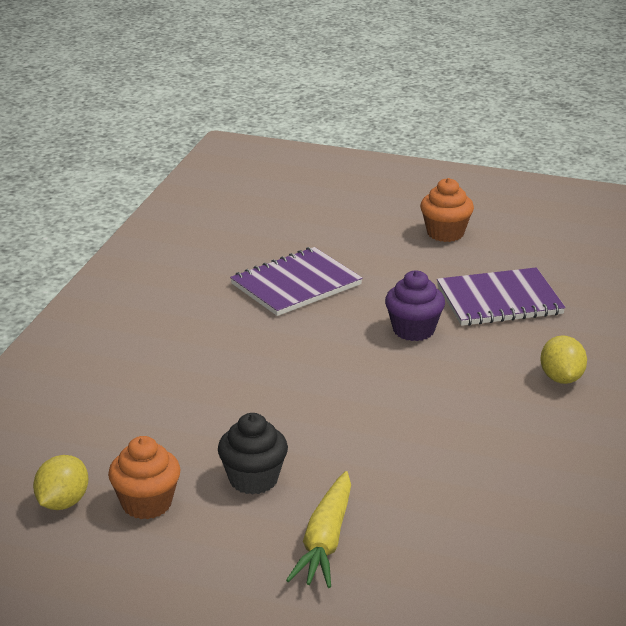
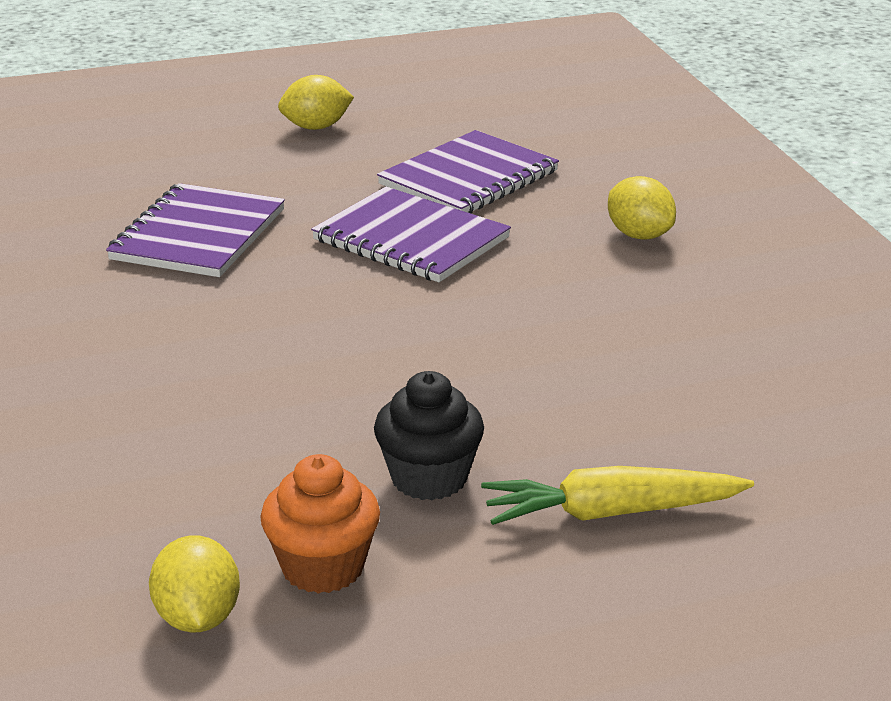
camera: 35 degrees left, 0 degrees up
(325, 541) = (611, 513): yellow carrot -> yellow carrot turned 105 degrees clockwise
(413, 330) = (410, 239): purple cupcake -> purple notebook
(445, 233) = (316, 127): orange cupcake -> yellow lemon

